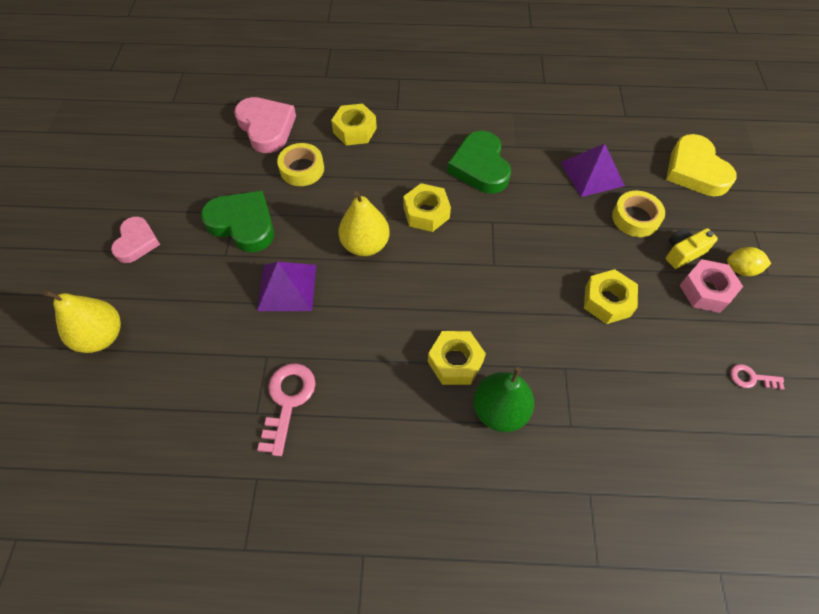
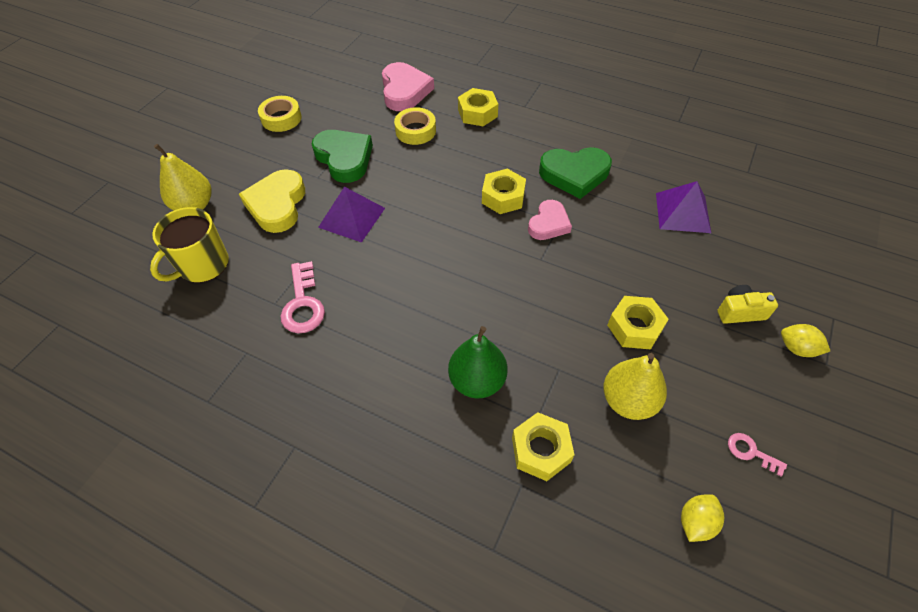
camera: 25 degrees right, 5 degrees down
(137, 242) = (257, 147): pink heart -> pink heart (549, 224)
(152, 401) = (203, 265): none -> yellow mug
(287, 401) = (303, 304): pink key -> pink key turned 135 degrees clockwise
(365, 245) = (435, 206): yellow pear -> yellow pear (628, 400)
(455, 361) = (460, 326): yellow nut -> yellow nut (541, 450)
(480, 167) = (574, 174): green heart -> green heart turned 105 degrees counterclockwise
(635, 218) = (706, 265): yellow tape -> yellow tape (281, 118)
(695, 170) = (797, 242): yellow heart -> yellow heart (277, 205)
(706, 290) = (746, 354): pink nut -> none
(741, 460) = (695, 522): none -> yellow lemon

